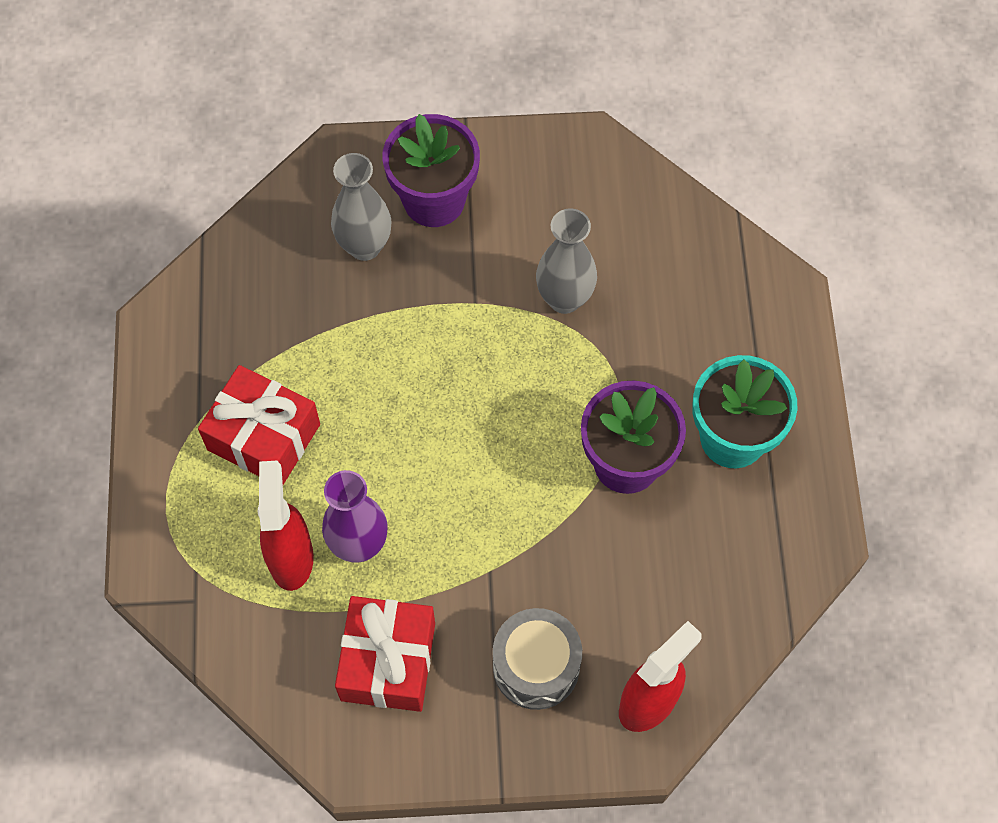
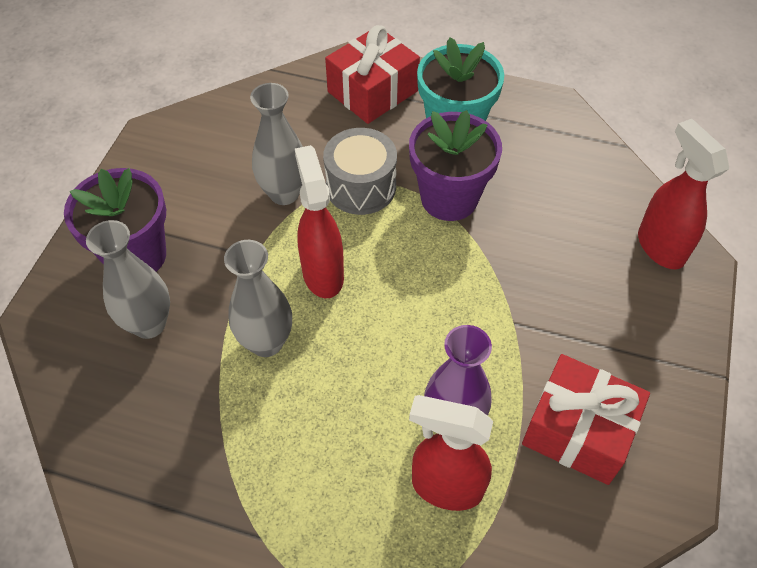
camera: 70 degrees left, 10 degrees down
(264, 437) = (306, 475): red gift -> red gift (372, 91)
(382, 353) = (266, 342): none -> grey vase
(478, 373) = (322, 274): none -> red spray bottle
(536, 666) = (611, 315): grey drum -> grey drum (361, 187)

